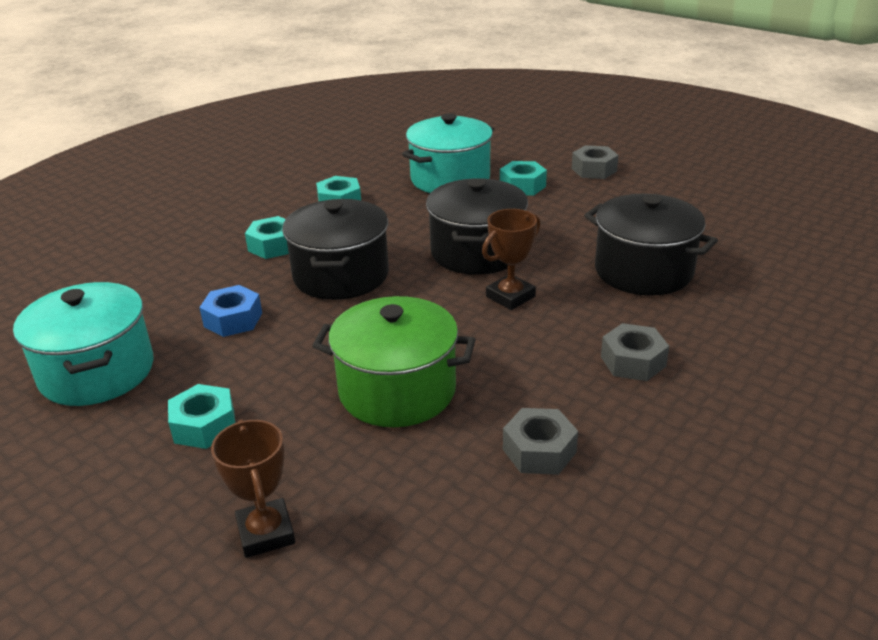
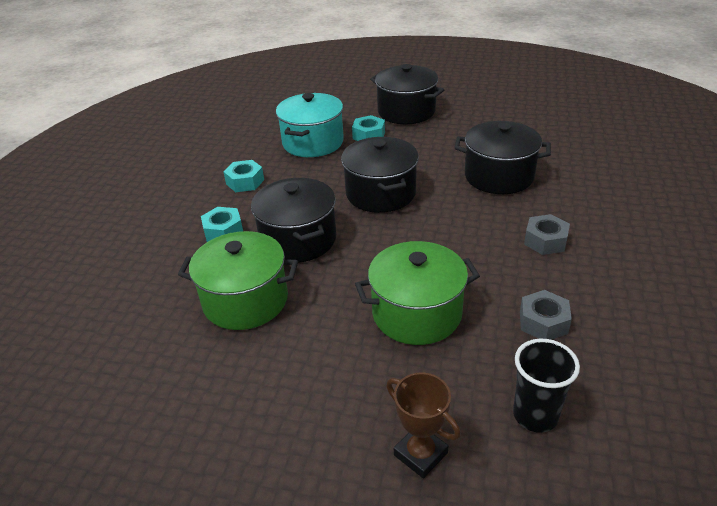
camera: 25 degrees left, 5 degrees up
(97, 372) = (170, 382): turquoise pot -> none
(204, 426) = (300, 392): turquoise nut -> none
(233, 319) = (245, 300): blue nut -> green pot
(429, 546) = (535, 415): none -> black cup
(510, 297) = (431, 219): brown trophy -> none
(594, 170) = (406, 112): grey nut -> black pot

